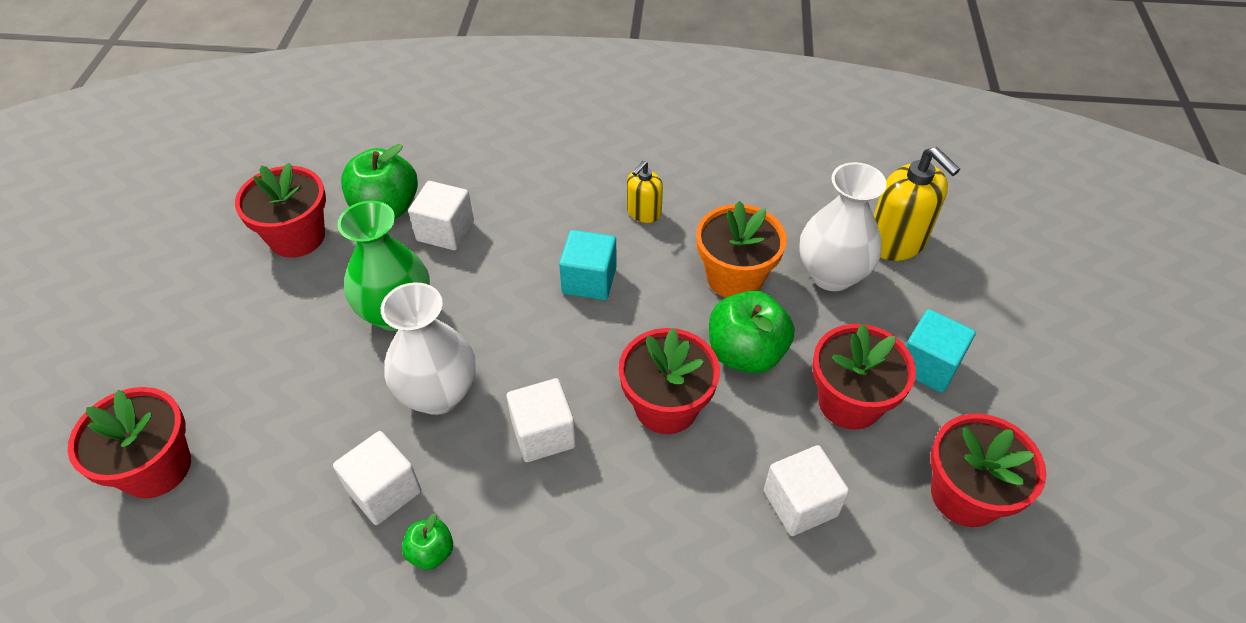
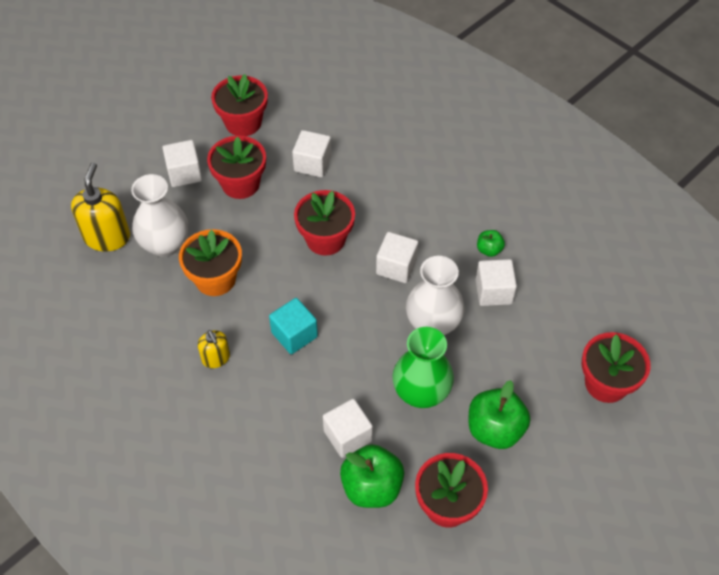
camera: 140 degrees left, 5 degrees up
(643, 212) = (216, 358): yellow soap dispenser -> yellow soap dispenser turned 75 degrees clockwise
(745, 353) = (259, 237): green apple -> green apple (495, 429)
(928, 365) = (184, 173): turquoise cube -> white cube

